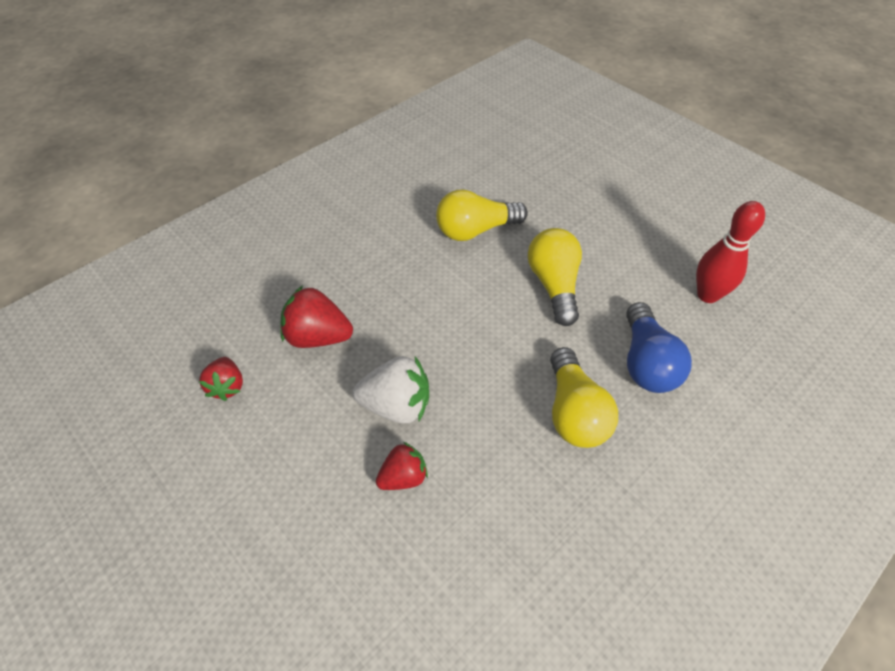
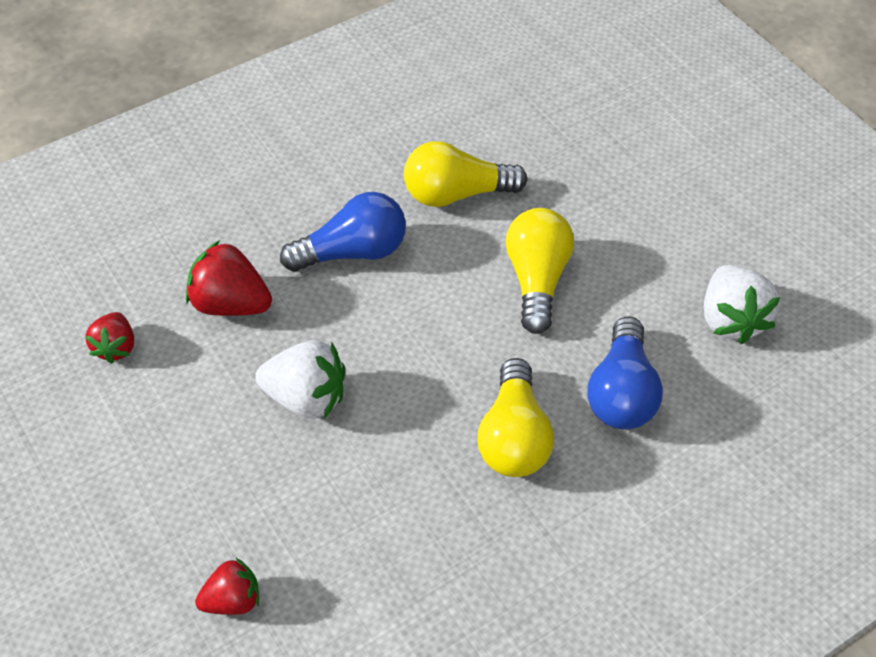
camera: 10 degrees right, 0 degrees up
(403, 477) = (296, 478): red strawberry -> red strawberry (233, 600)
(407, 283) = (353, 252): none -> blue light bulb
(707, 295) = (731, 320): red bowling pin -> white strawberry

